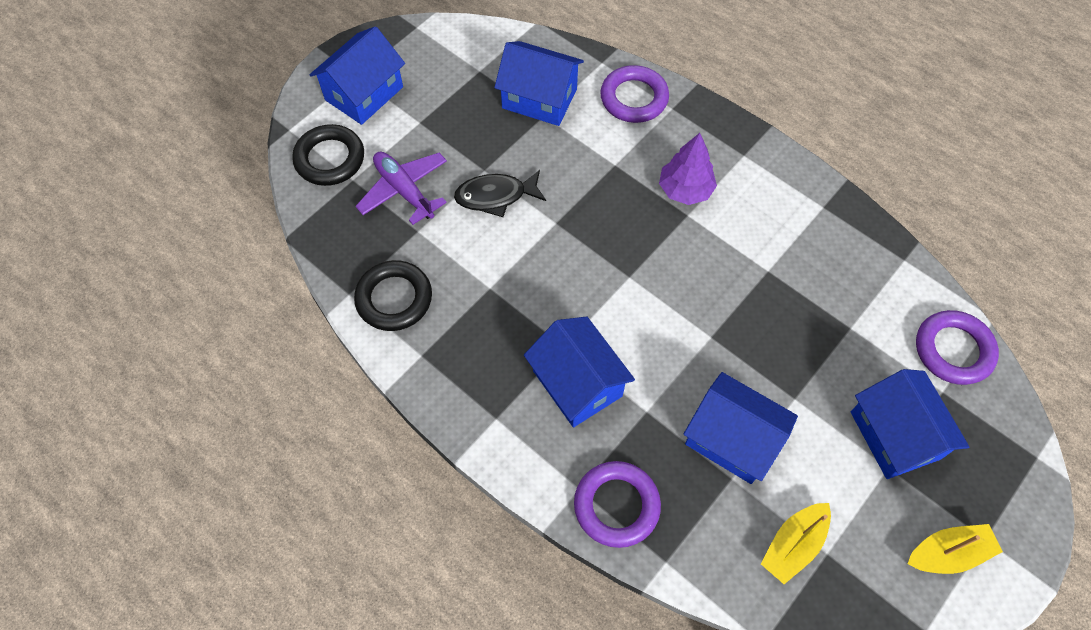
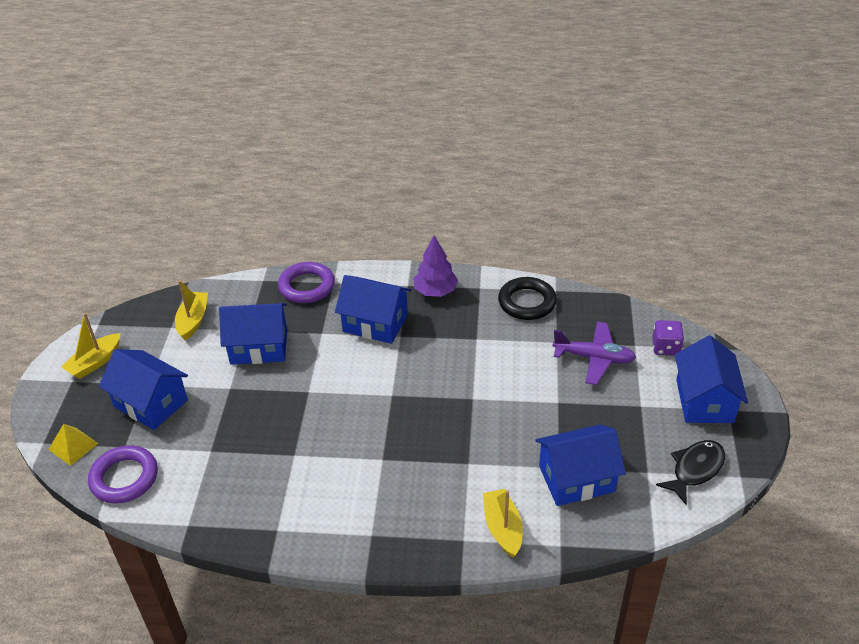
camera: 145 degrees right, 20 degrees down
(330, 159) = (665, 347): black ring -> purple dice
(495, 196) = (530, 390): black fish -> black fish (695, 470)
(634, 98) = (502, 528): purple ring -> yellow boat
(685, 190) = (398, 476): purple tree -> purple tree (435, 291)
(1002, 429) = (73, 446): none -> yellow pyramid

